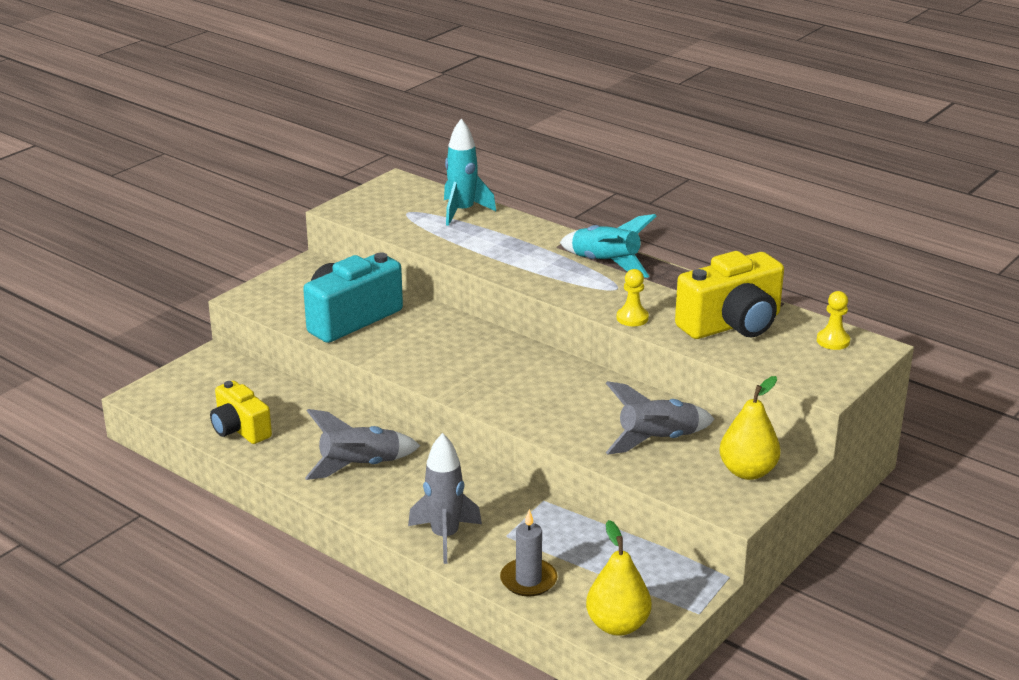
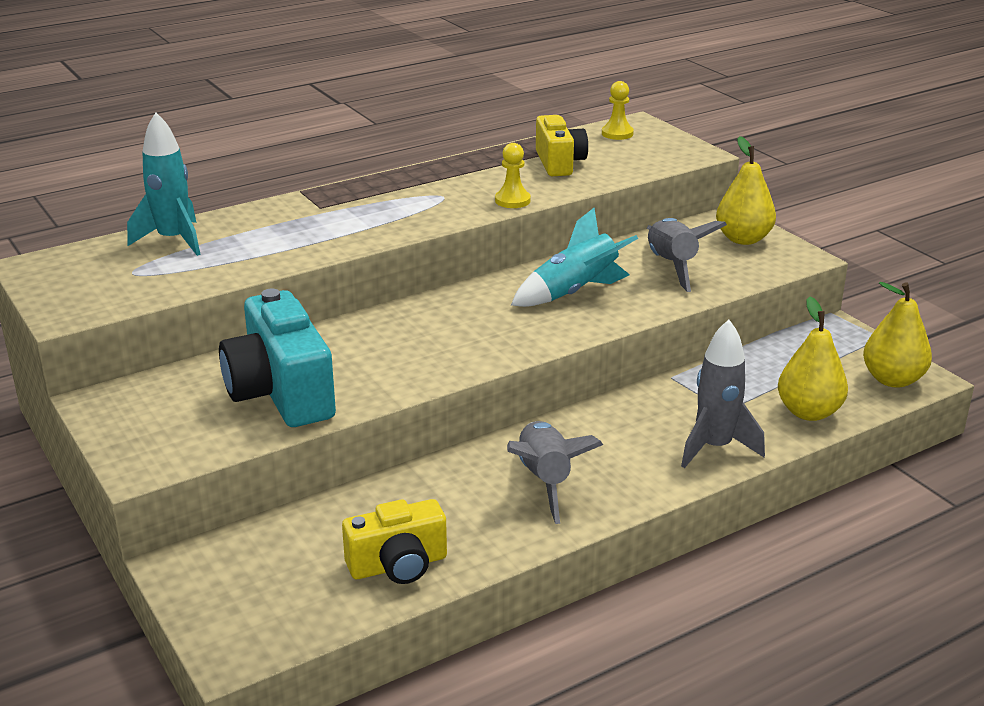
camera: 70 degrees left, 0 degrees up
(528, 580) = (809, 412): grey candle -> yellow pear
(605, 264) = (385, 191): turquoise rocket -> turquoise rocket (574, 292)
(732, 325) = (559, 163): yellow camera -> yellow camera, size x0.63

